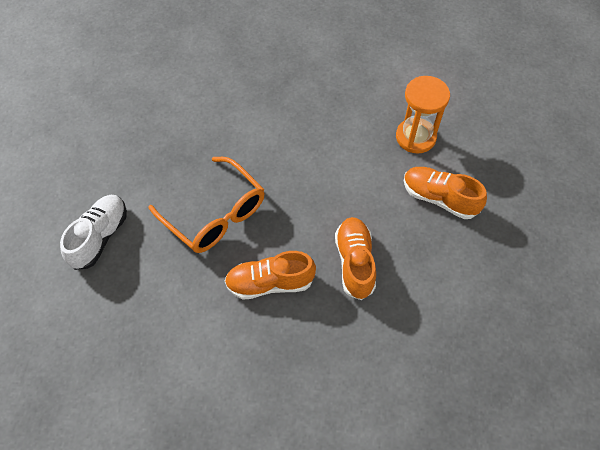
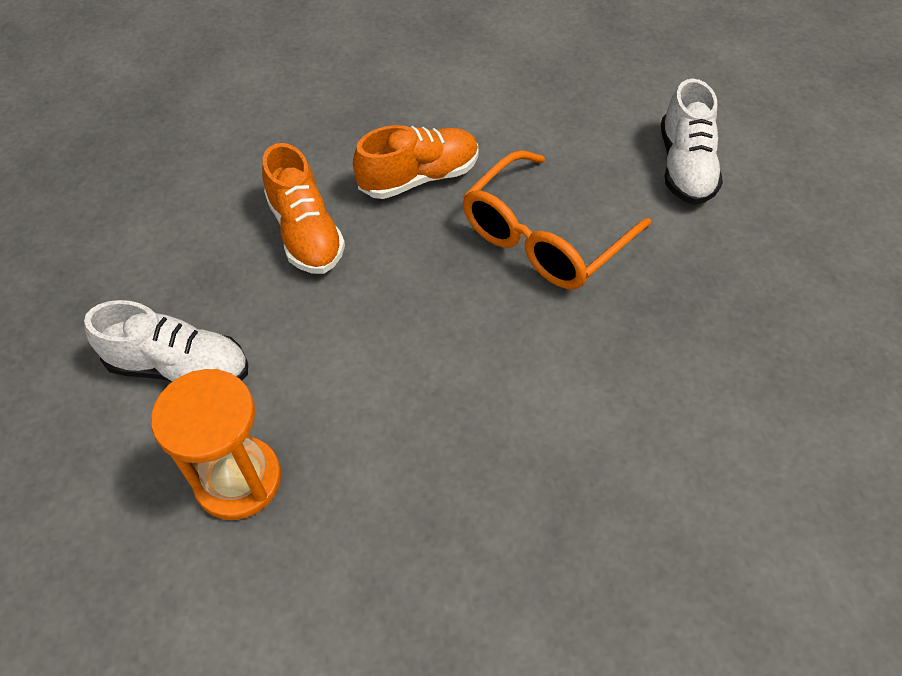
camera: 160 degrees right, 5 degrees down
(215, 215) = (543, 238): orange glasses -> orange glasses turned 75 degrees counterclockwise
(439, 198) = (179, 367): orange shoe -> white shoe

